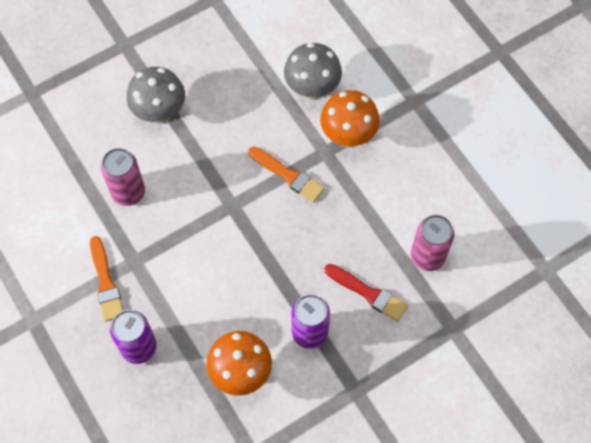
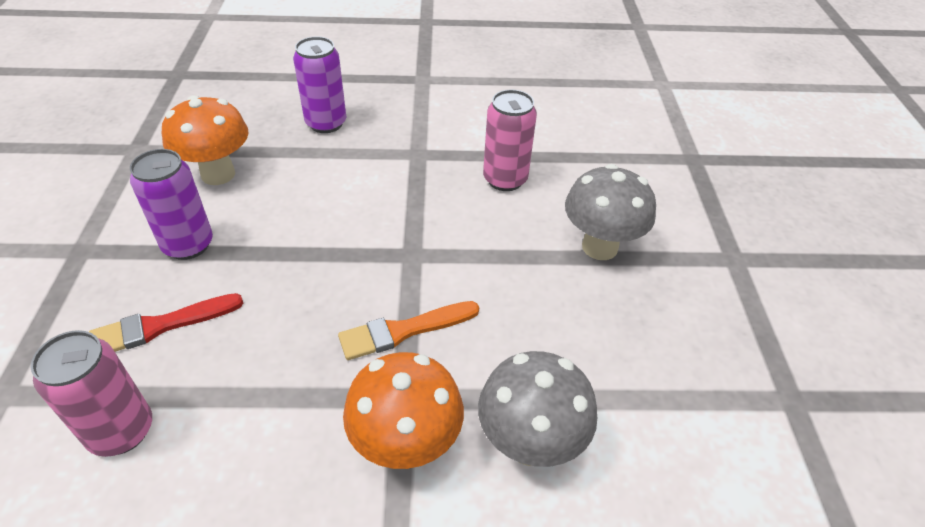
camera: 120 degrees right, 20 degrees down
(106, 283) = (414, 128): orange brush -> none

